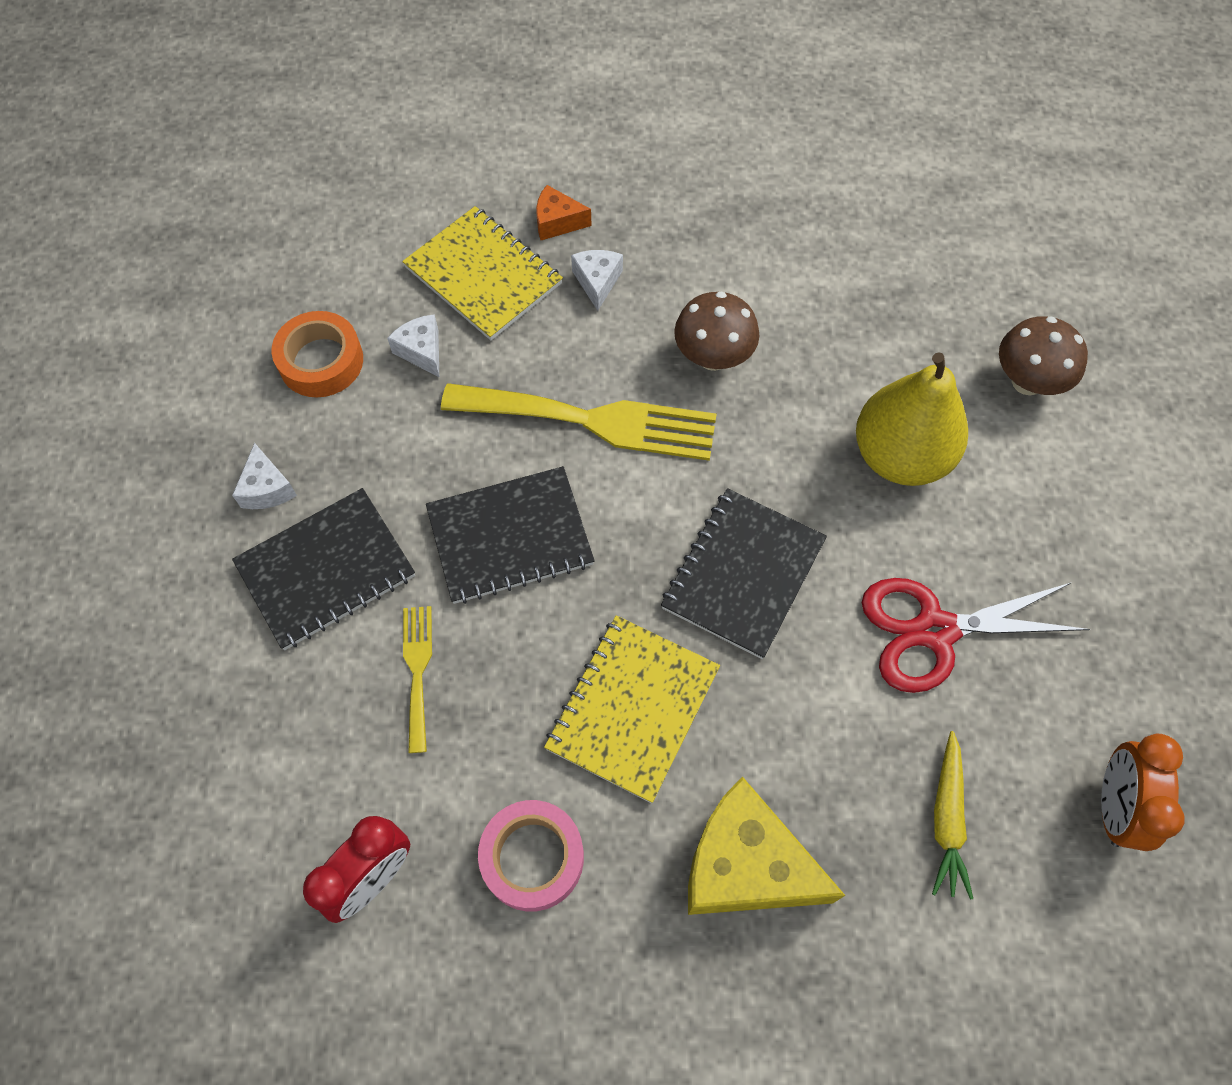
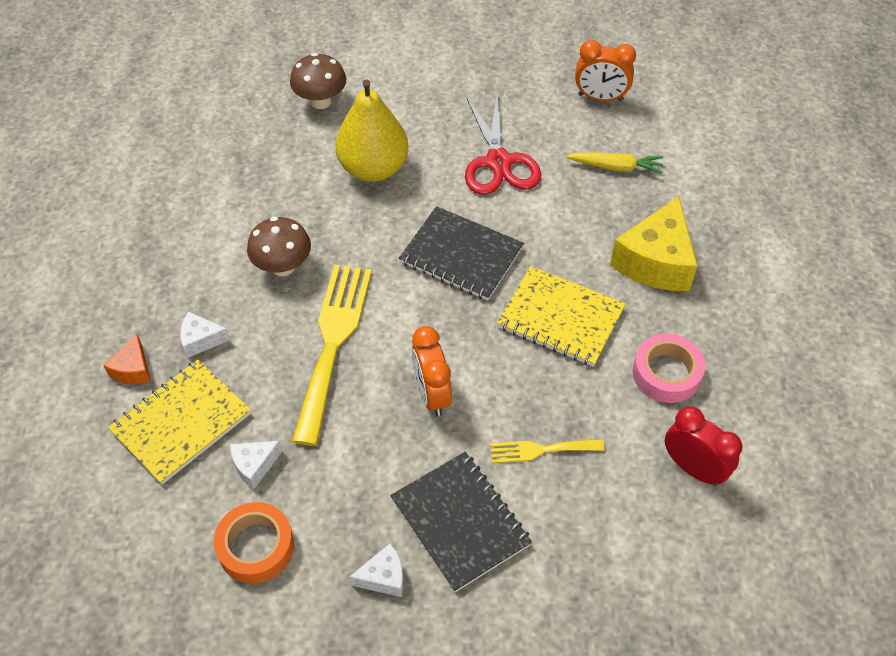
camera: 90 degrees left, 10 degrees down
(510, 537) = (432, 394): black notebook -> orange clock

